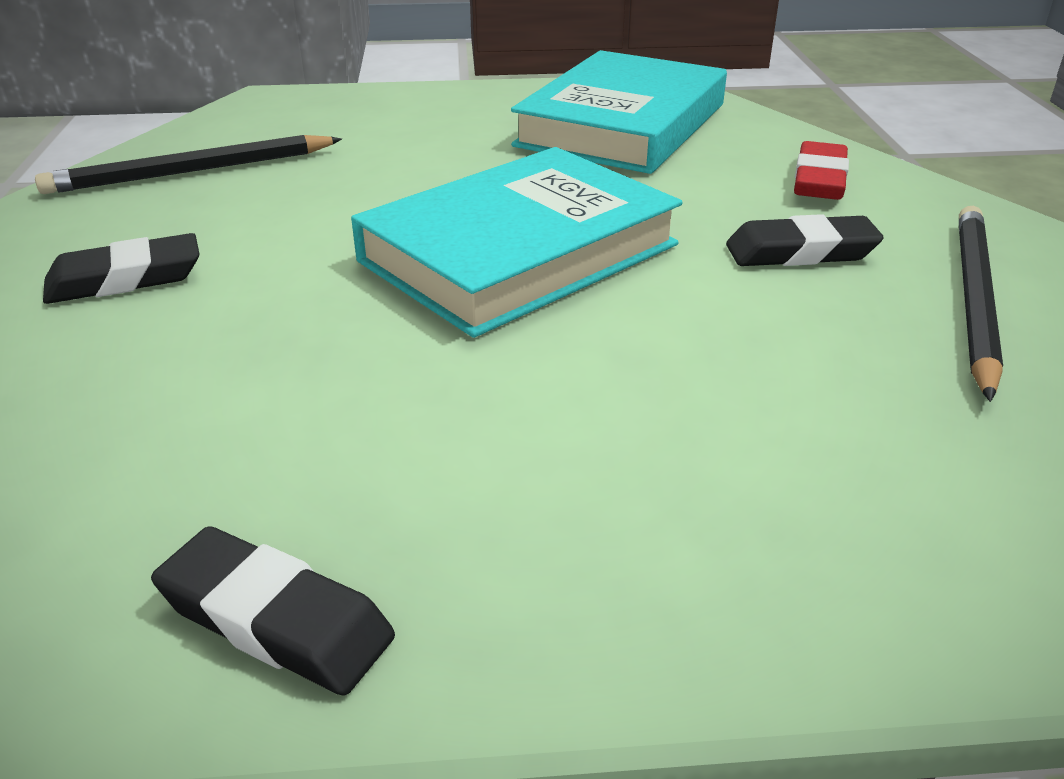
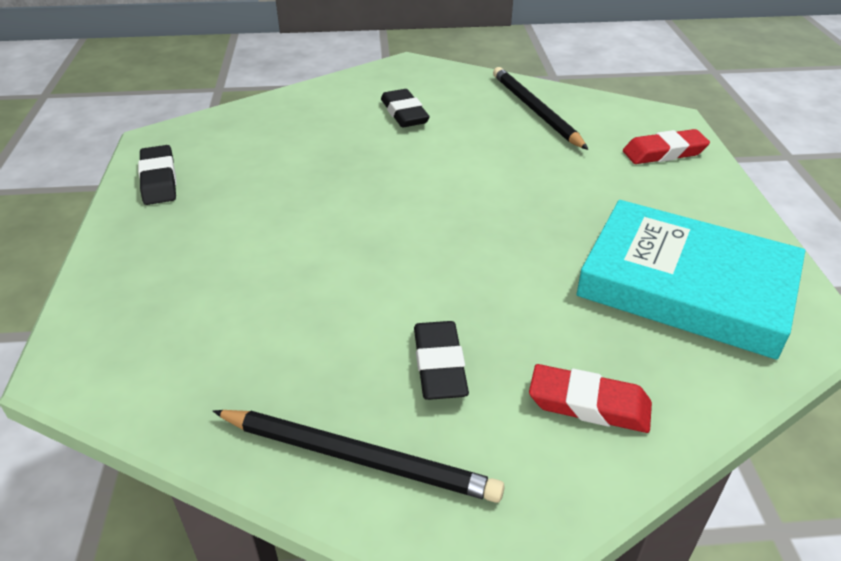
camera: 90 degrees right, 5 degrees up
(276, 619) = (159, 180): black eraser -> black eraser turned 45 degrees counterclockwise
(353, 109) = (664, 152): none -> red eraser
(518, 252) = (435, 230): turquoise book -> none

